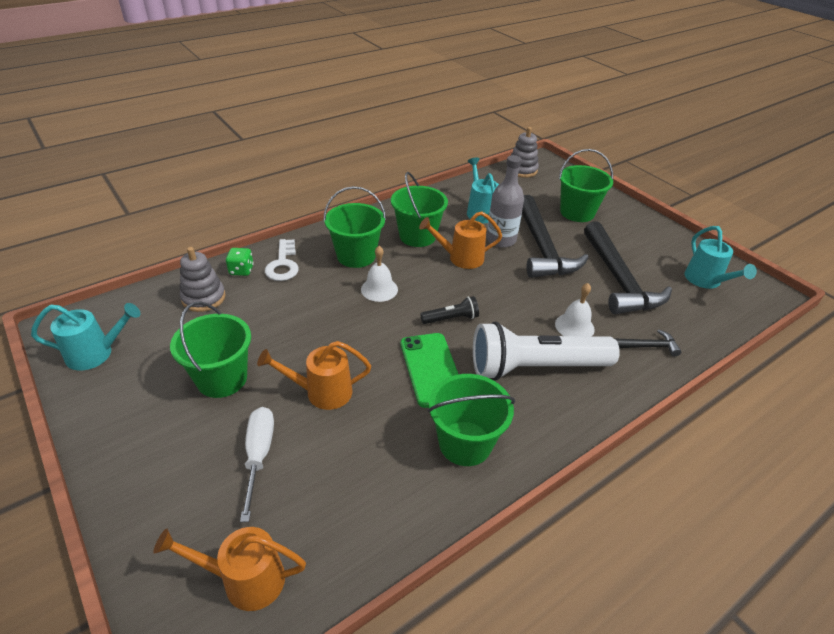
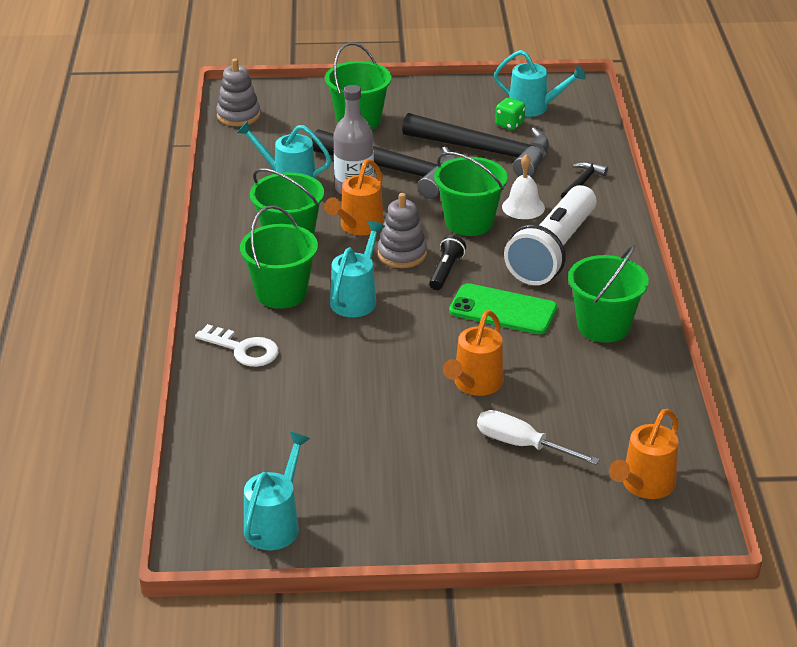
camera: 55 degrees left, 5 degrees down
(203, 298) = (249, 424): grey stacking toy -> grey stacking toy (402, 254)
(222, 379) = (399, 442): green bucket -> green bucket (469, 222)
(241, 270) = (223, 383): green dice -> green dice (509, 124)
(379, 289) = (356, 298): white bell -> turquoise watering can

